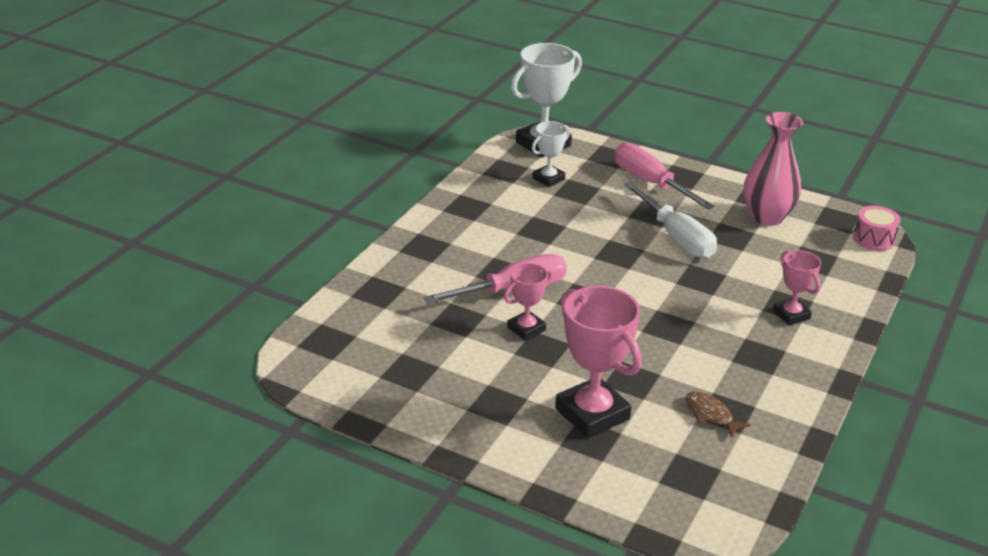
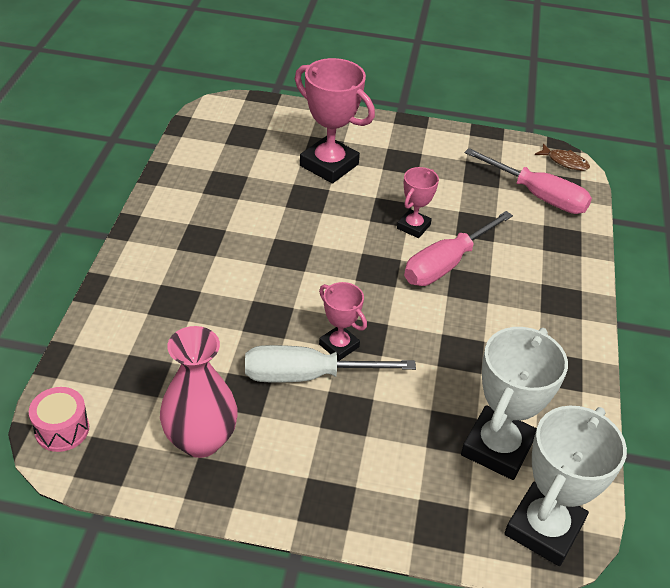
camera: 160 degrees right, 10 degrees up
(548, 179) = (497, 447): white trophy -> white trophy, size x1.79
(651, 183) = (364, 473): pink screwdriver -> pink screwdriver (538, 196)
(676, 237) = (307, 376): white screwdriver -> white screwdriver turned 45 degrees counterclockwise
(711, 415) = (237, 179): brown fish -> brown fish (565, 162)
(791, 315) = (171, 290): pink trophy -> pink trophy (339, 345)

